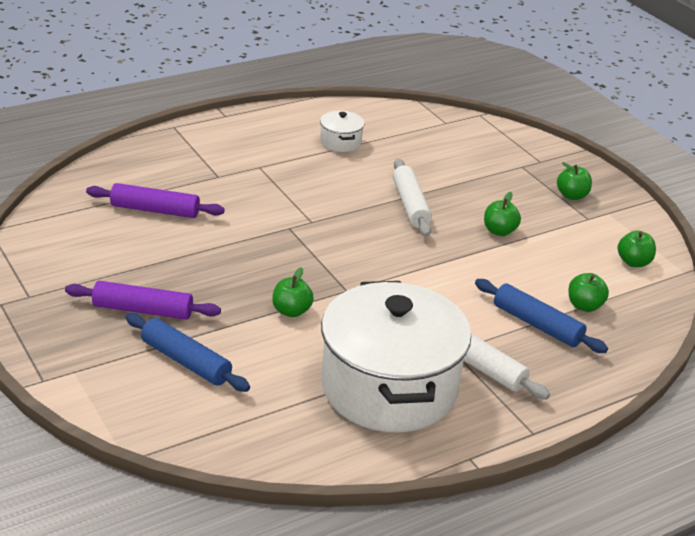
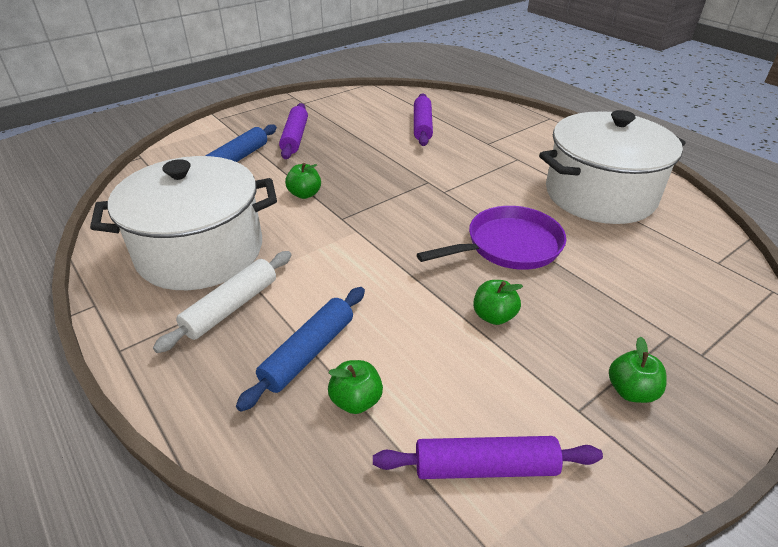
camera: 85 degrees right, 5 degrees up
(340, 142) = (599, 195): white pot -> white pot, size x2.48
(410, 205) = (508, 246): white rolling pin -> purple pan
(633, 262) = (485, 467): green apple -> purple rolling pin

